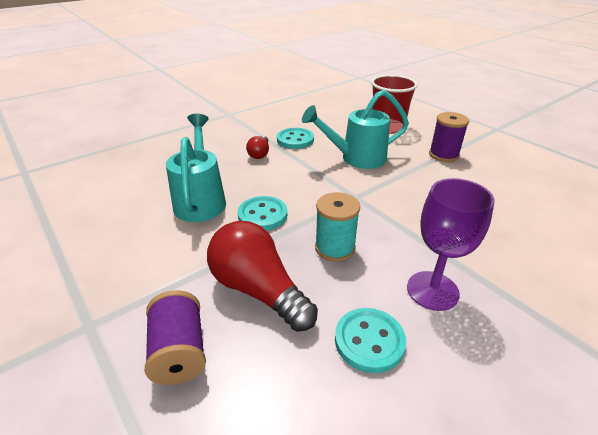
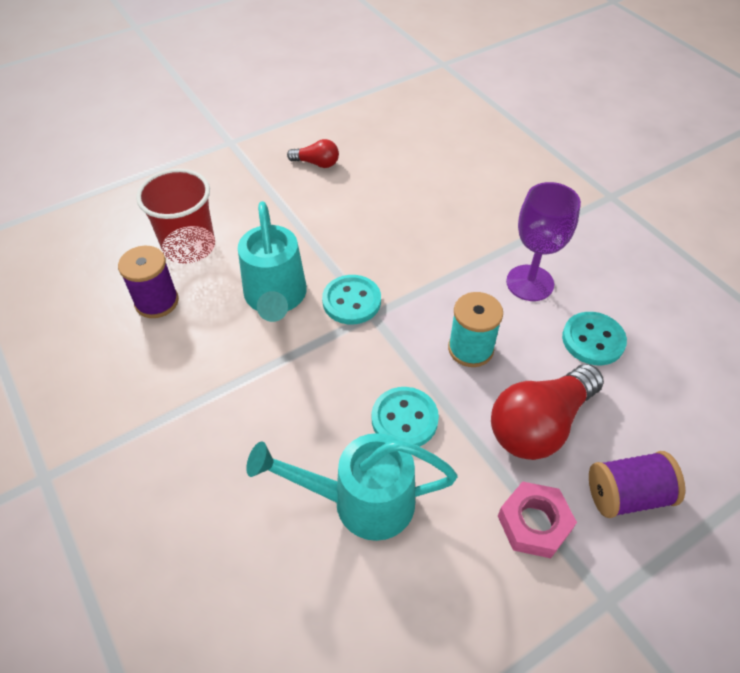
camera: 85 degrees left, 15 degrees up
(166, 282) = (534, 523): none -> pink nut
(259, 154) = (232, 421): red light bulb -> red light bulb (317, 163)
(295, 140) = (196, 368): turquoise button -> turquoise button (351, 301)
(443, 155) = (286, 209): purple spool -> purple spool (157, 302)

